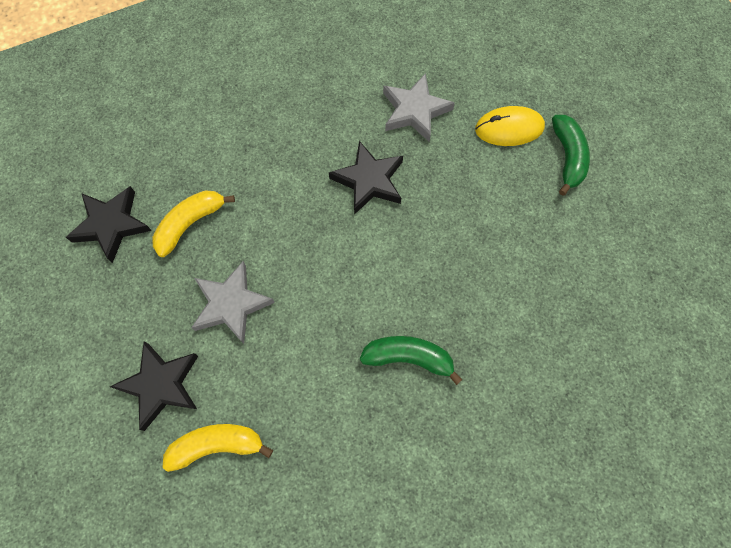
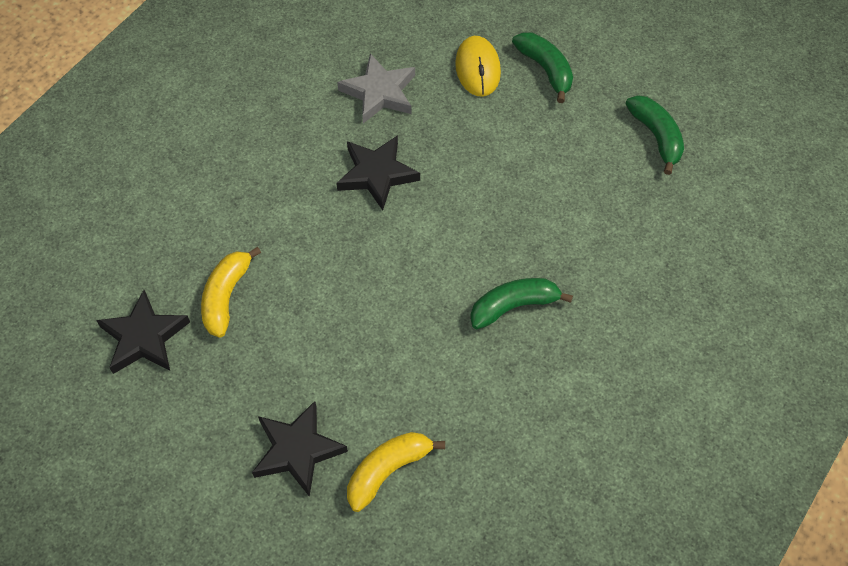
camera: 30 degrees left, 10 degrees down
(231, 304) = (317, 346): grey star -> none
(509, 128) = (478, 68): yellow mouse -> yellow mouse turned 60 degrees counterclockwise
(630, 268) = (656, 137): none -> green banana

